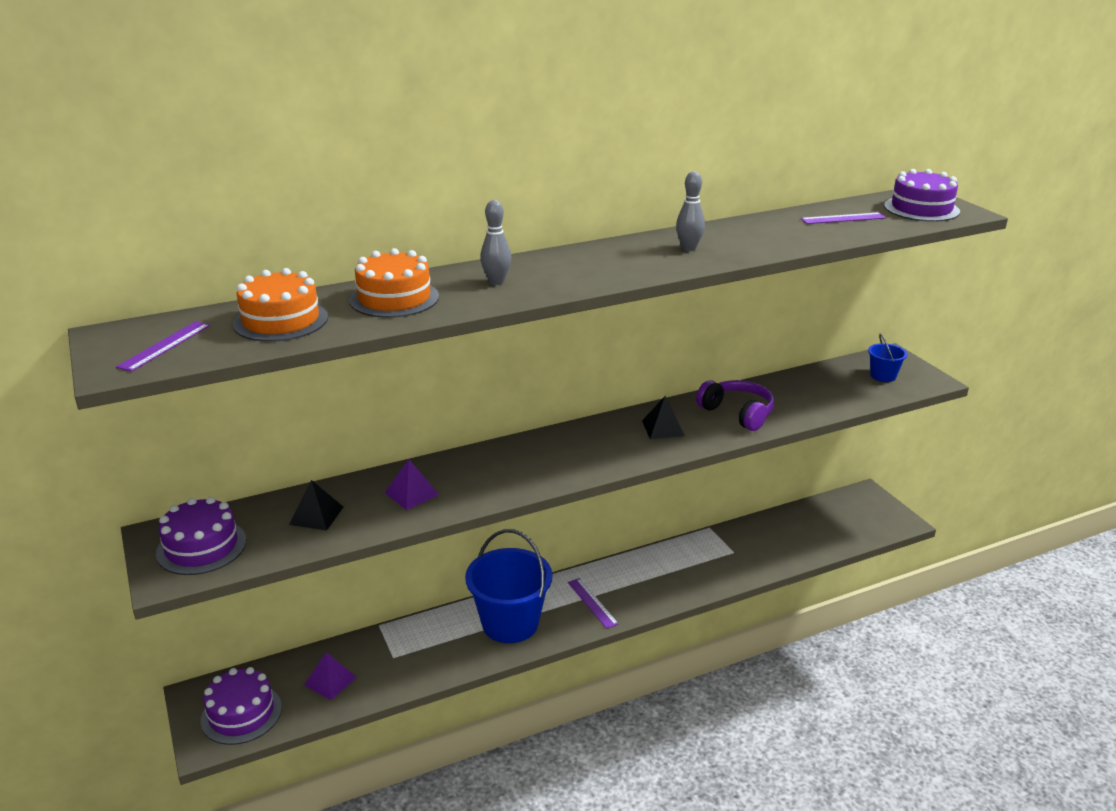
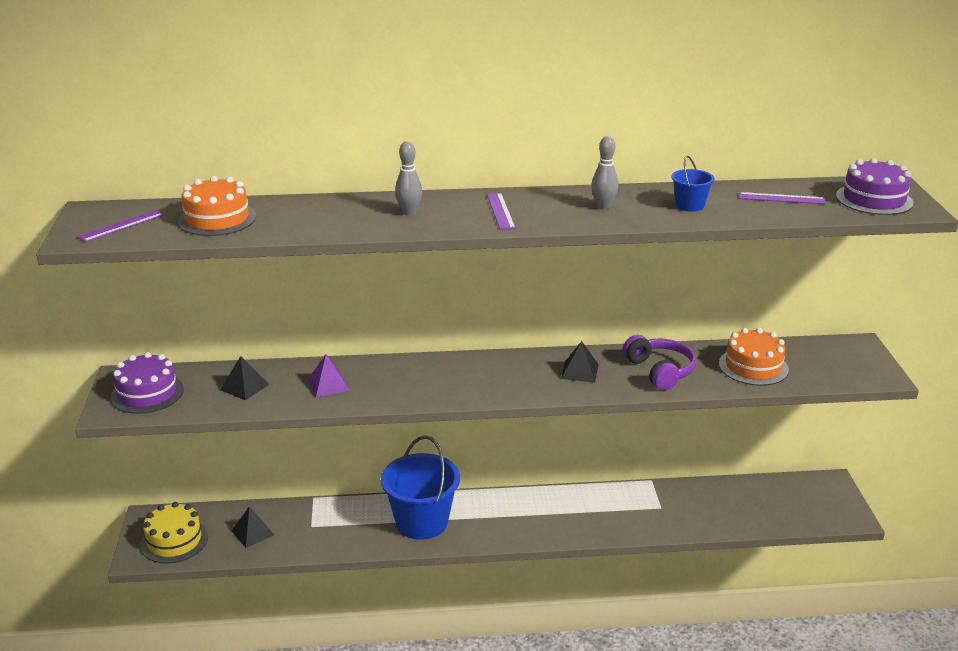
camera: 20 degrees right, 0 degrees up
(241, 713) = (174, 540): purple cake -> yellow cake
(330, 681) = (252, 532): purple pyramid -> black pyramid
(394, 298) = (316, 214): orange cake -> orange cake (753, 366)
(592, 603) = (503, 522): purple ruler -> purple ruler (500, 211)
(883, 376) = (834, 362): blue bucket -> blue bucket (690, 205)

